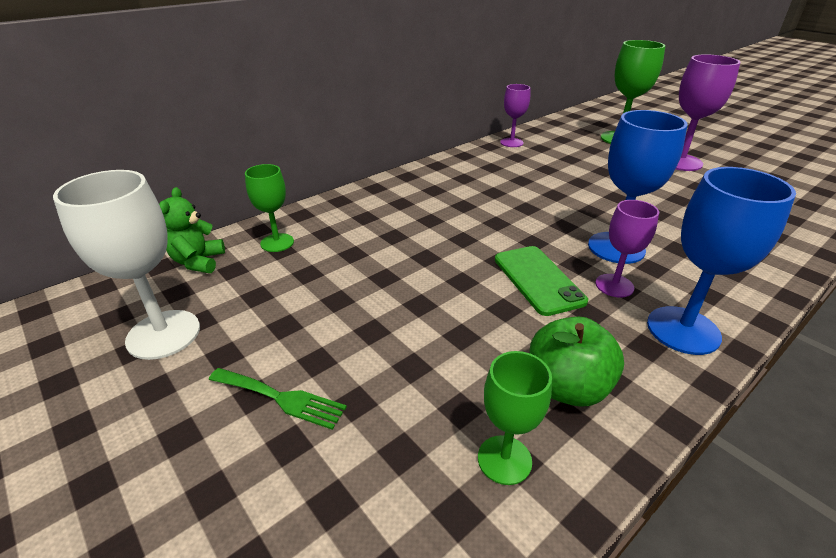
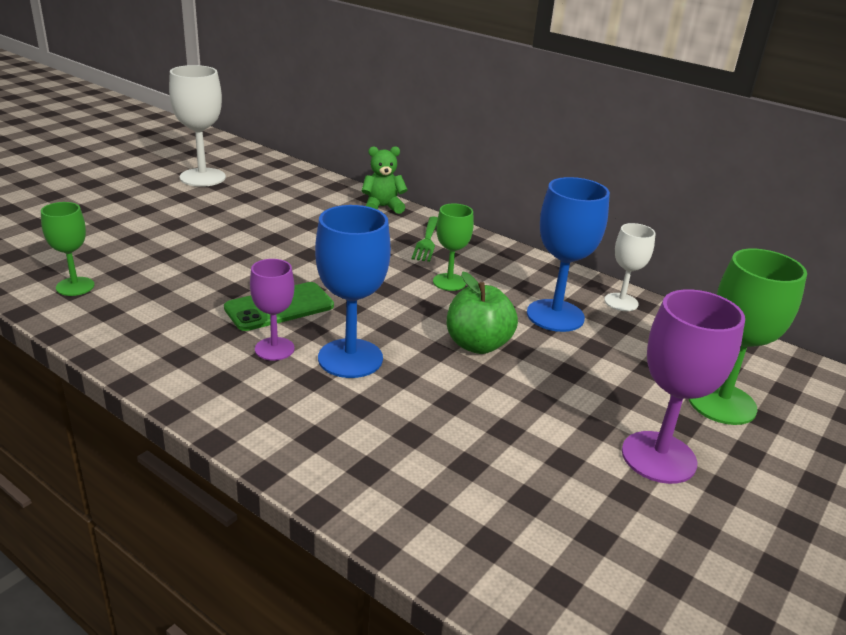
camera: 75 degrees right, 5 degrees down
(198, 262) = (285, 173): green teddy bear -> green teddy bear (382, 207)
(277, 243) = (318, 194): green goblet -> green goblet (449, 282)
(281, 398) = (141, 217): green fork -> green fork (427, 241)
(511, 142) = (621, 302): purple goblet -> white goblet
(567, 387) = (135, 313): green apple -> green apple (477, 345)
(683, 330) = (202, 380): blue goblet -> blue goblet (555, 315)

